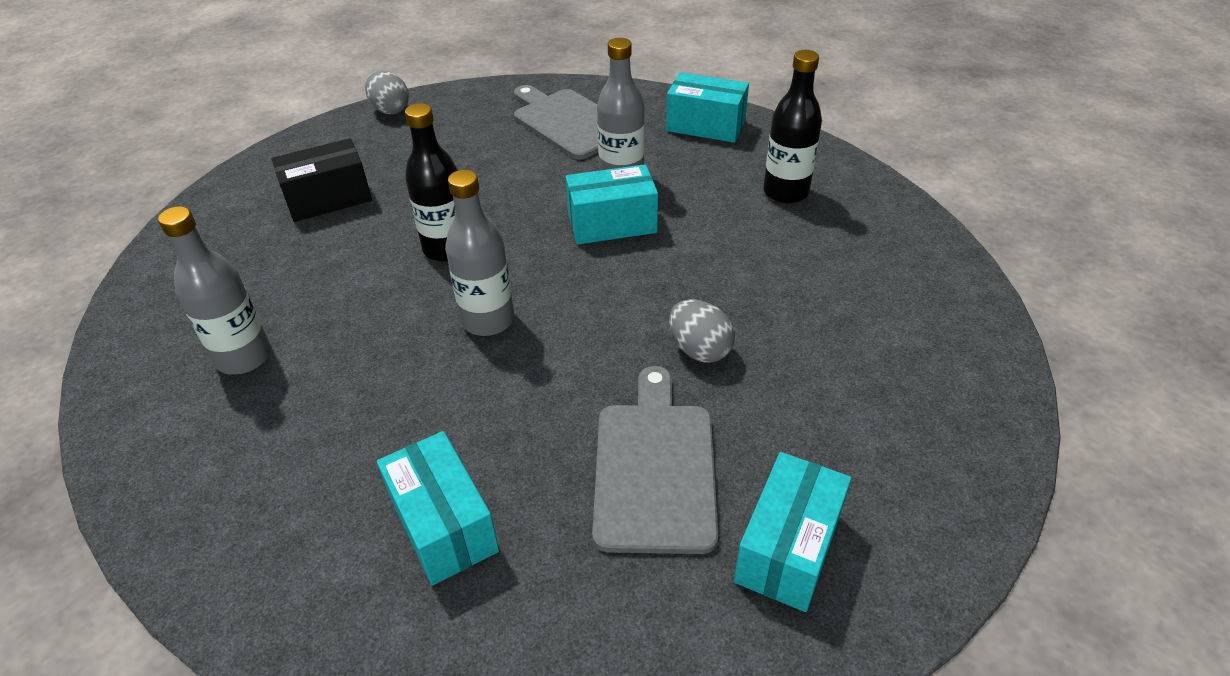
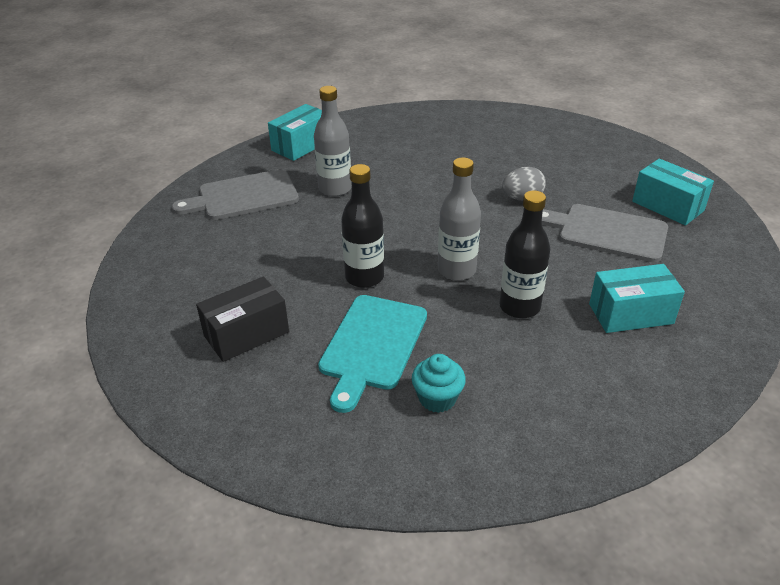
camera: 70 degrees left, 5 degrees down
(244, 357) = (437, 398): grey bottle -> turquoise cupcake
(325, 286) = (372, 345): none -> turquoise cutting board
(328, 199) = (246, 334): black box -> black box turned 60 degrees clockwise
(390, 109) = (128, 282): grey egg -> none
(612, 223) = (384, 203): turquoise box -> none
(785, 192) = (397, 138): black bottle -> black bottle (519, 307)

